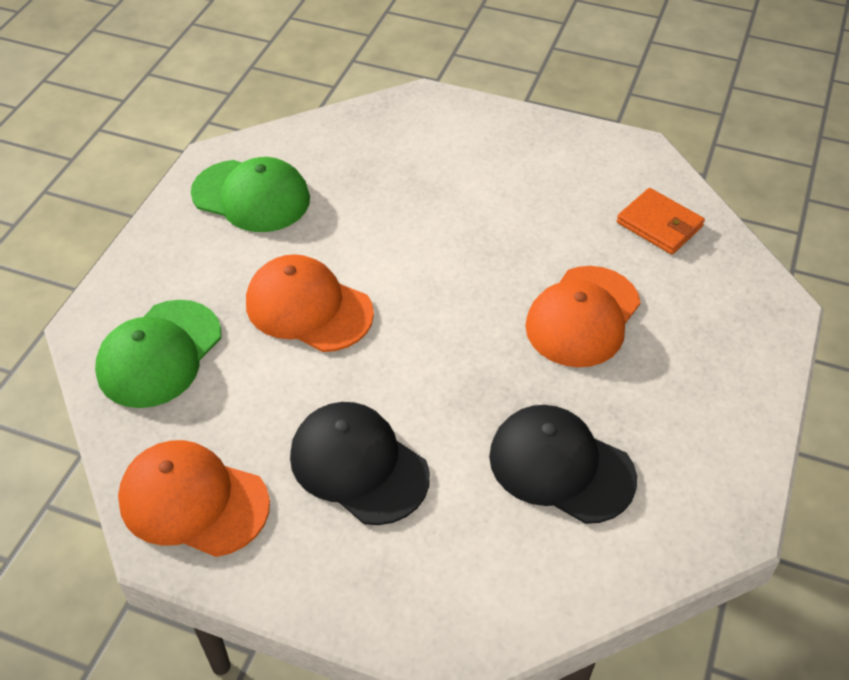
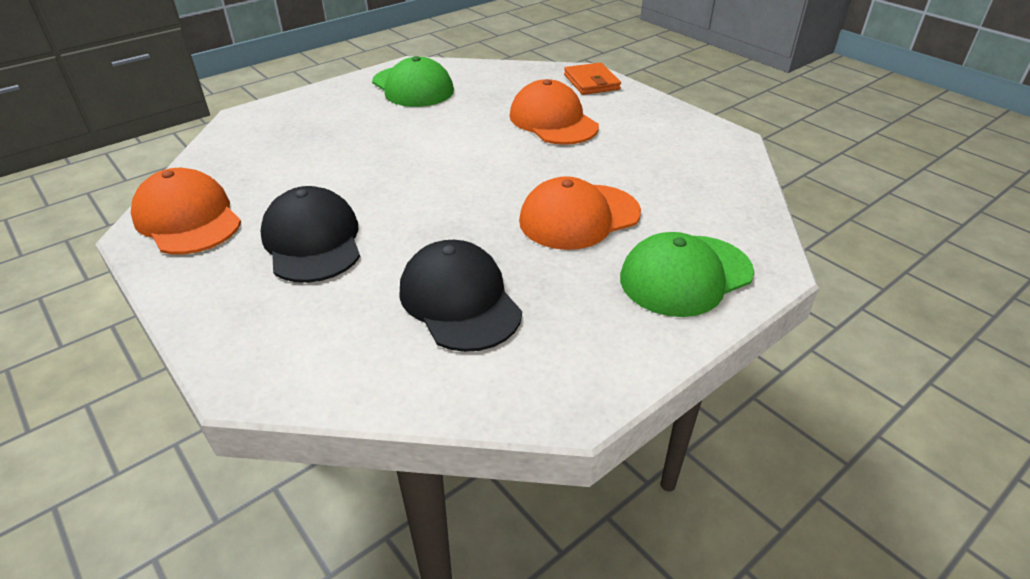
camera: 30 degrees right, 10 degrees down
(159, 354) = (264, 141): green cap -> green cap (685, 275)
(308, 308) = (382, 149): orange cap -> orange cap (553, 121)
(659, 224) = (704, 184): orange wallet -> orange wallet (591, 82)

